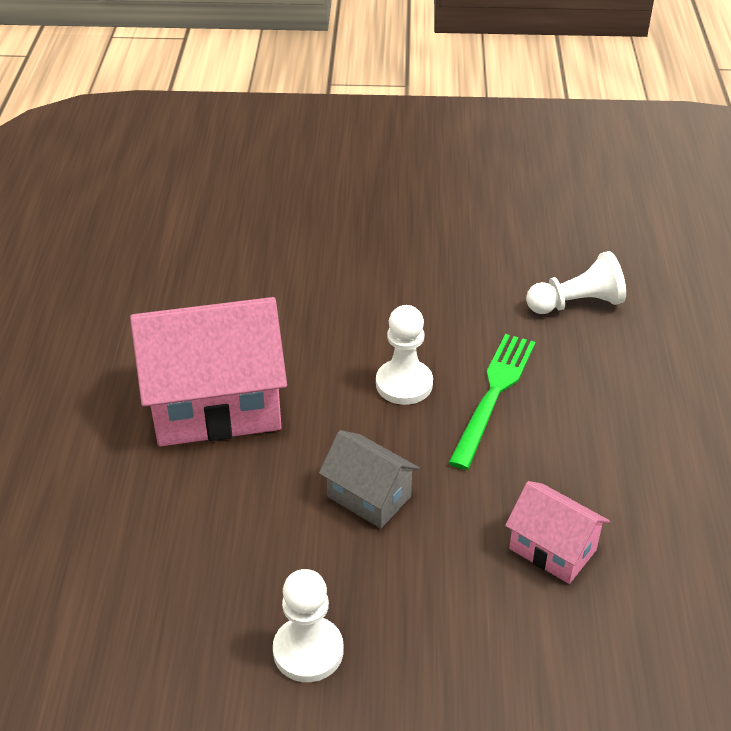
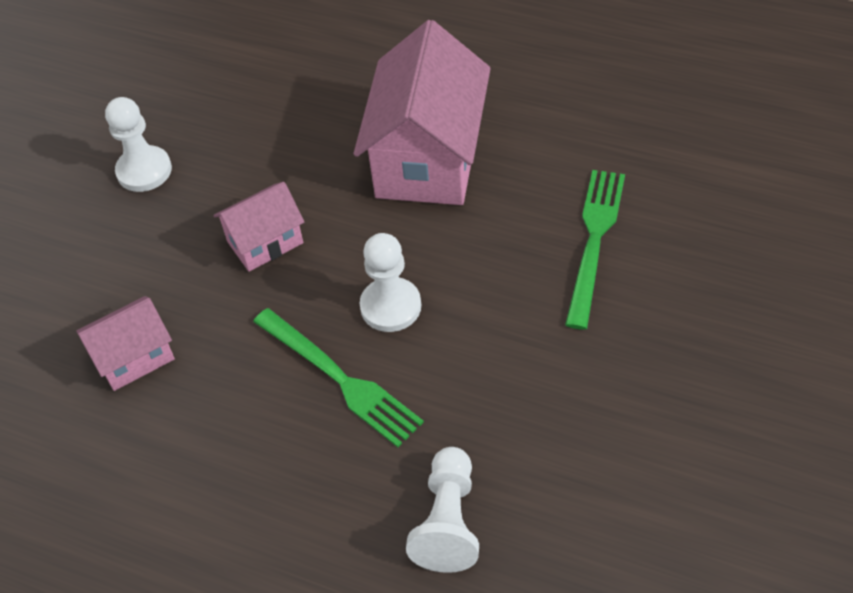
camera: 115 degrees right, 10 degrees up
(281, 282) = (594, 240): none -> green fork
(369, 497) = (265, 242): grey house -> pink house

